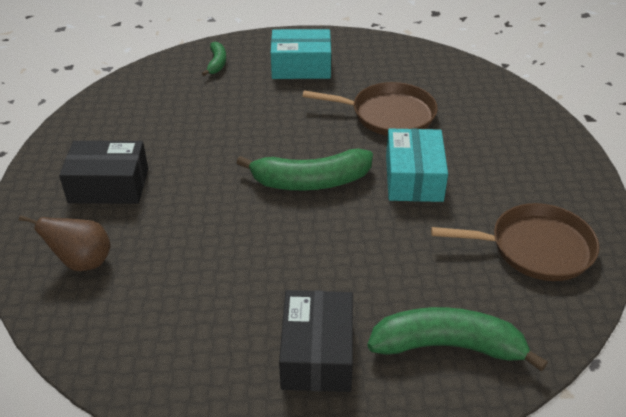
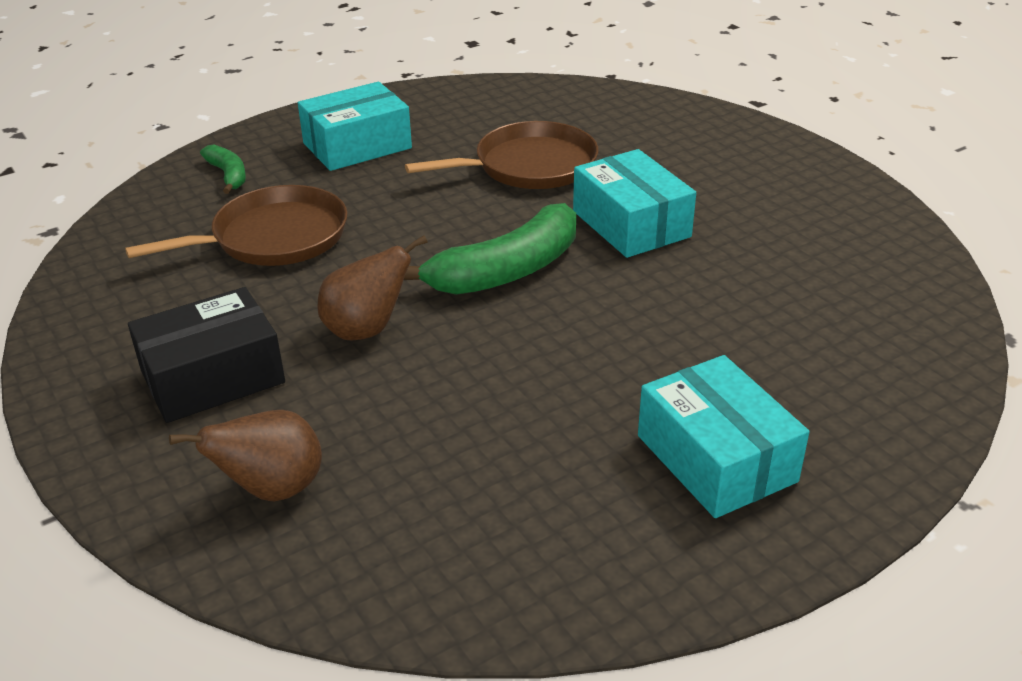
camera: 30 degrees left, 5 degrees down
(204, 189) = (366, 330): none -> brown pear
(317, 353) = (715, 458): black box -> turquoise box
(448, 346) = (853, 384): green banana -> none
(535, 248) = (839, 248): brown pan -> brown pan (273, 237)

